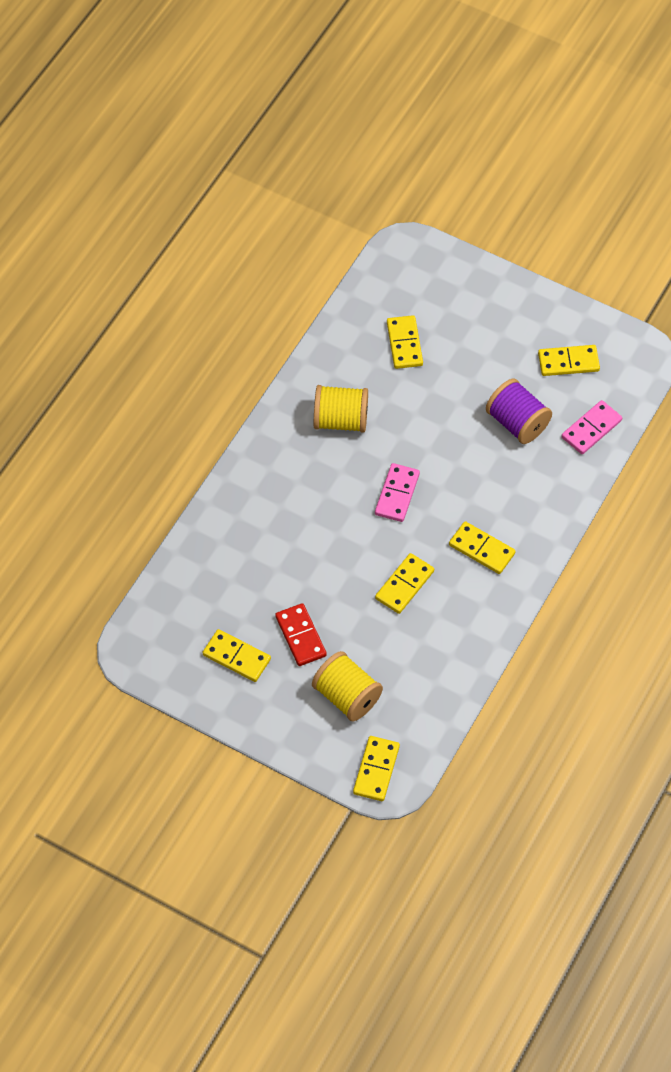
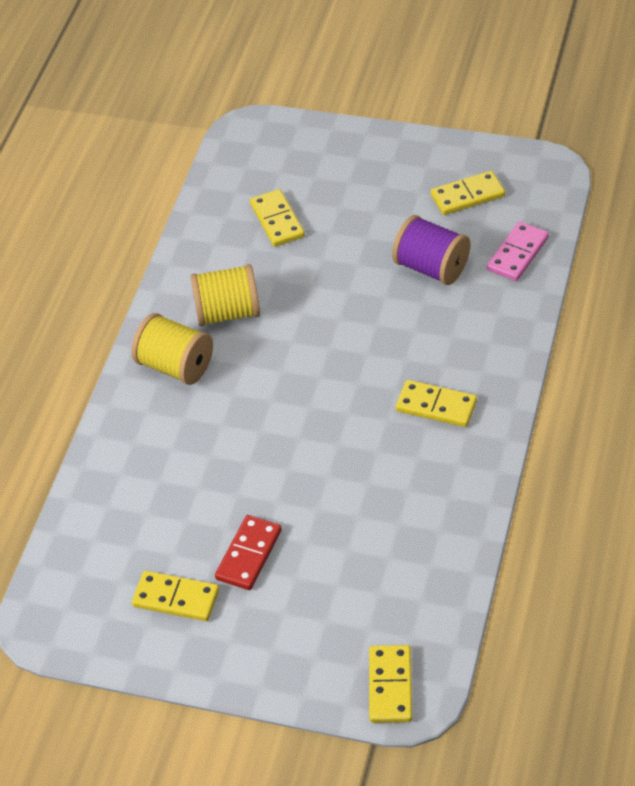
camera: 10 degrees left, 10 degrees down
(300, 636) = (248, 555): red domino -> red domino turned 60 degrees clockwise
(347, 696) = (326, 609): yellow spool -> yellow spool (175, 366)
(397, 494) = (317, 372): pink domino -> none
(404, 585) = (357, 466): yellow domino -> none

